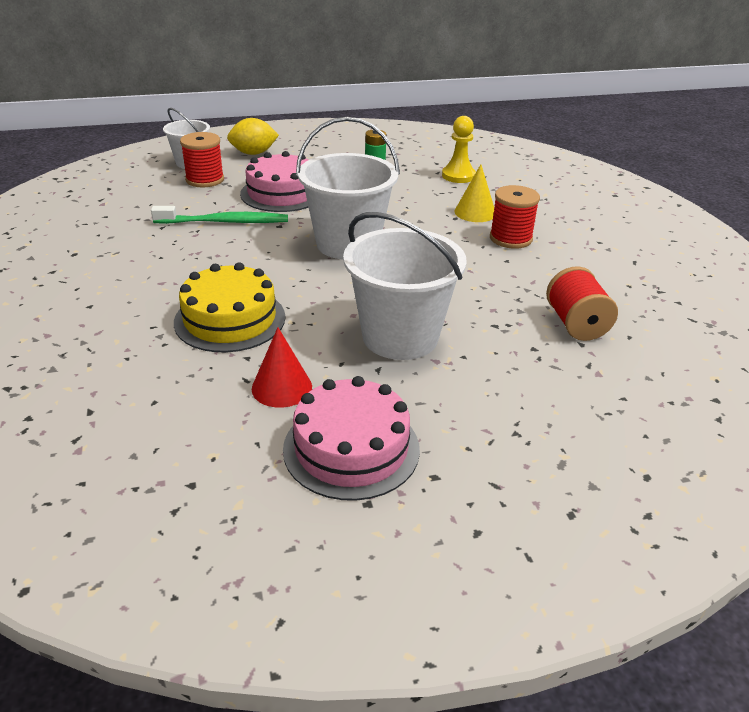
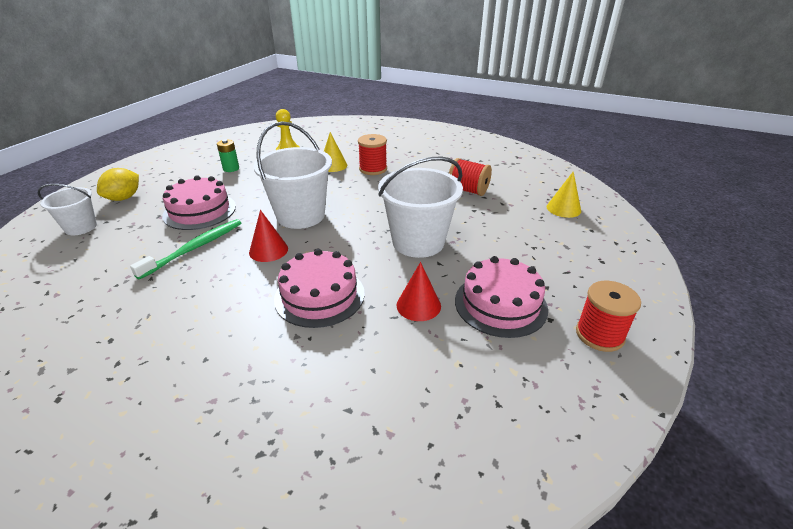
camera: 50 degrees left, 0 degrees up
(205, 180) = (119, 232): red spool -> red spool (599, 335)
(230, 319) = (319, 296): yellow cake -> pink cake
(267, 257) = (268, 250): none -> red cone
(666, 427) = (563, 208): none -> yellow cone

